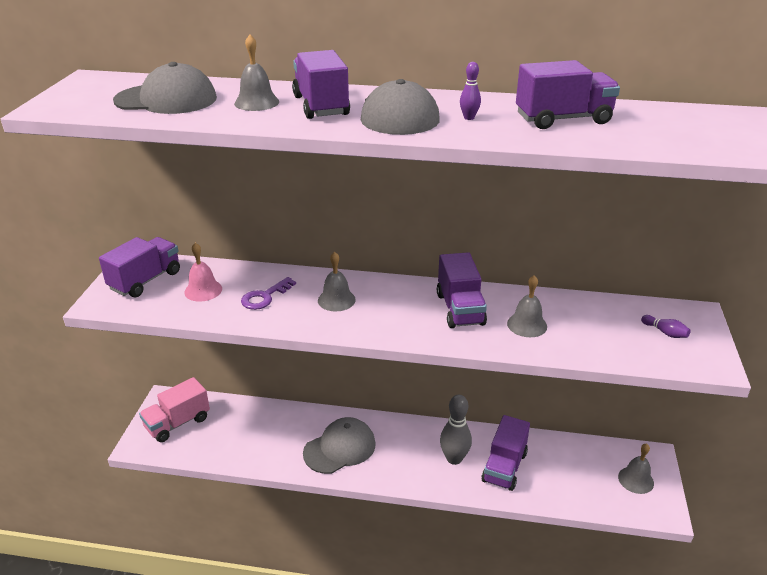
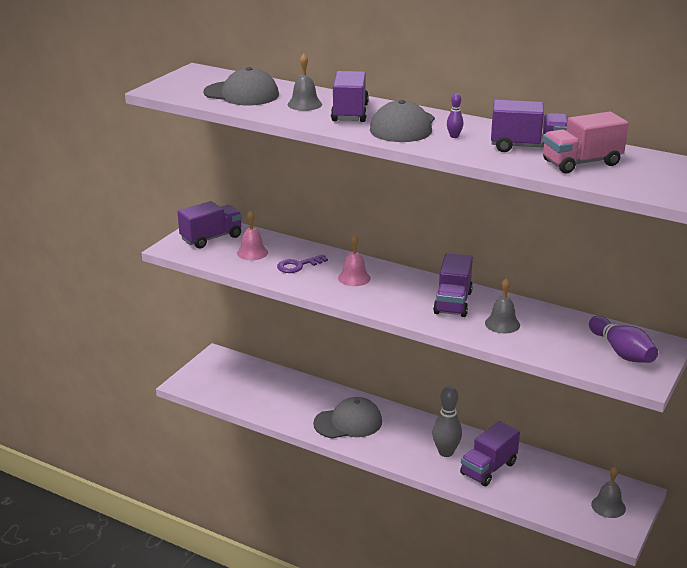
camera: 20 degrees right, 5 degrees down
(177, 423) = (220, 375): pink truck -> pink truck (581, 163)
(336, 300) = (354, 278): grey bell -> pink bell
(665, 332) = (621, 352): purple bowling pin -> purple bowling pin, size x2.08

